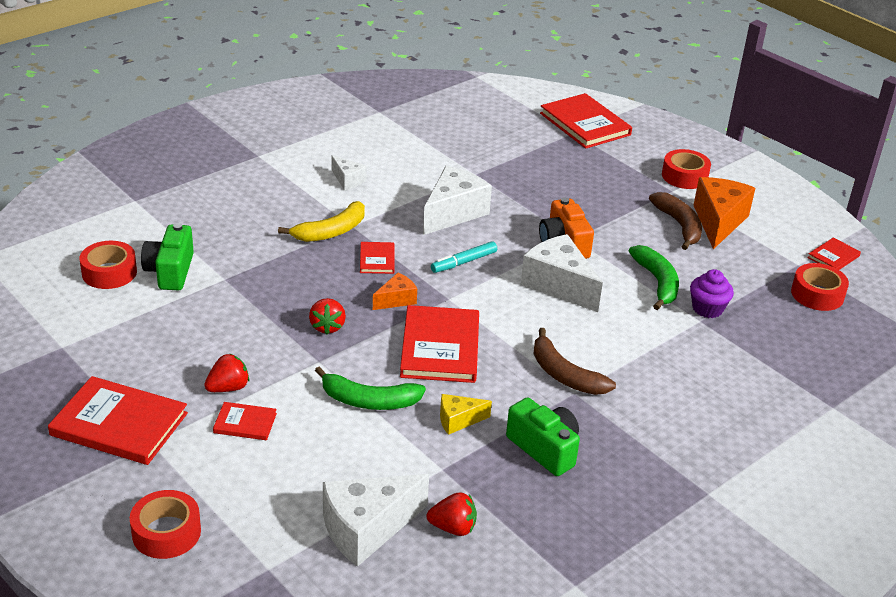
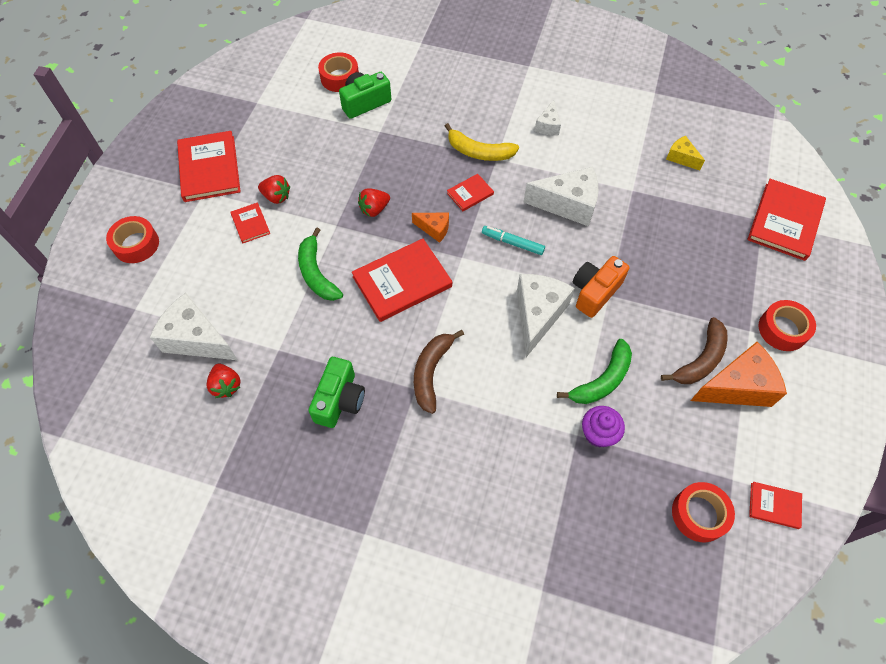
camera: 60 degrees right, 25 degrees up
(458, 420) = (333, 333): yellow cheese -> yellow cheese (681, 158)

